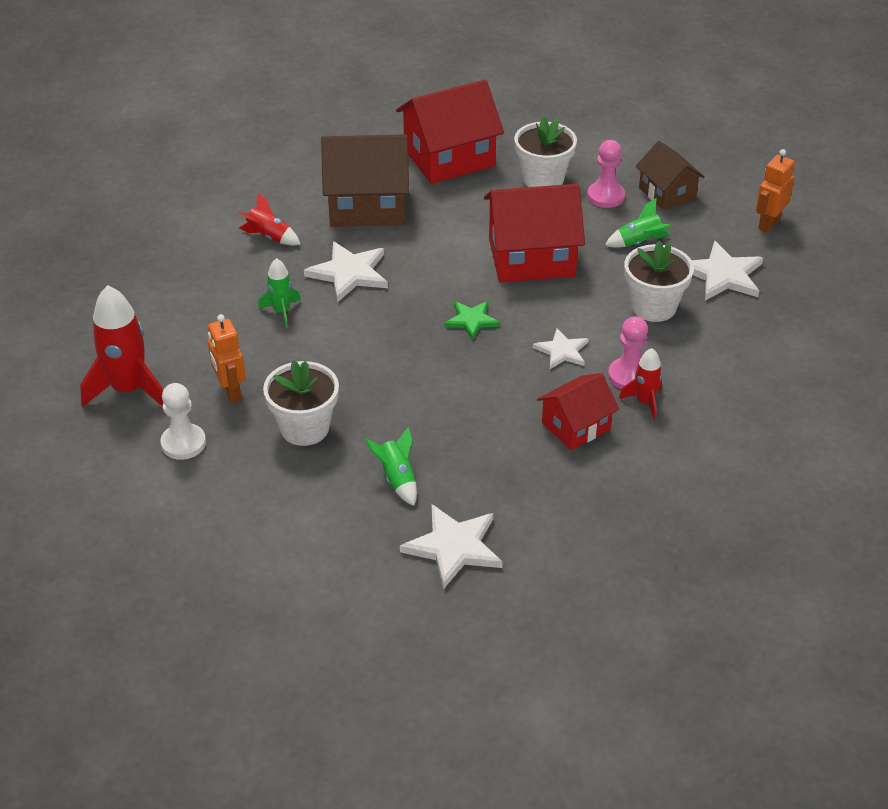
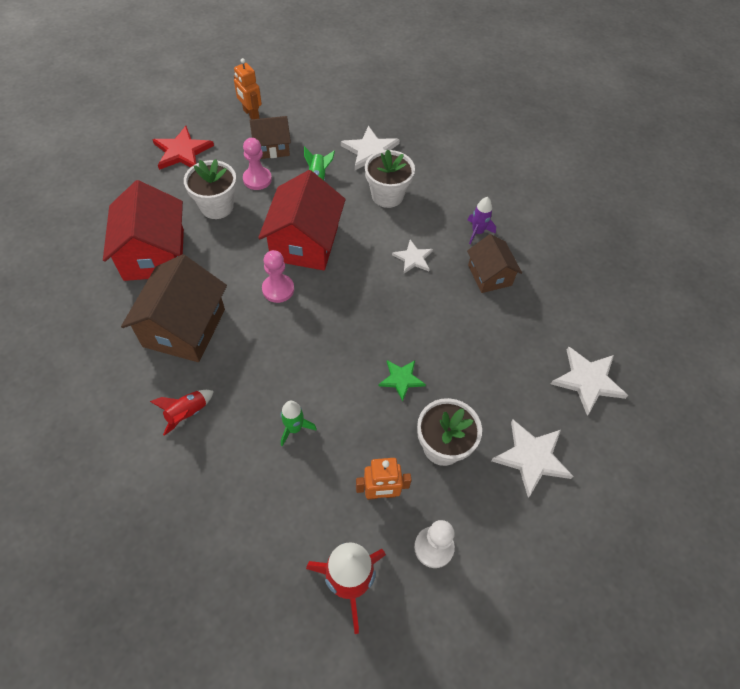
camera: 75 degrees left, 15 degrees up
(349, 273) = (267, 365): white star -> white star (532, 457)
(397, 479) = (514, 397): green rocket -> none
(471, 320) = (360, 300): green star -> green star (401, 379)
(576, 426) = (489, 275): red house -> brown house
(609, 131) = (182, 151): none -> red star
(629, 376) = (450, 231): pink pawn -> pink pawn (278, 289)
(644, 402) = (477, 232): red rocket -> purple rocket
(768, 223) = (330, 112): orange robot -> orange robot (251, 114)

